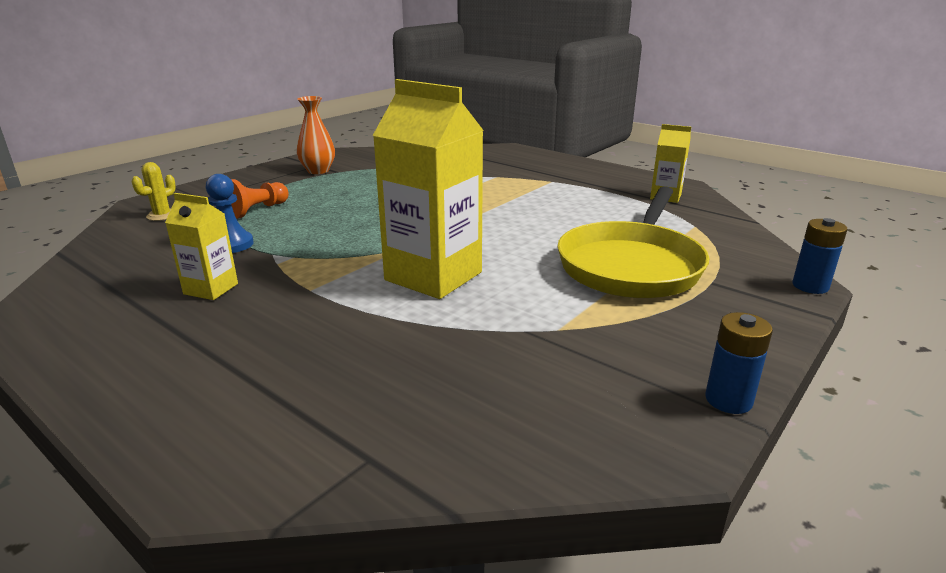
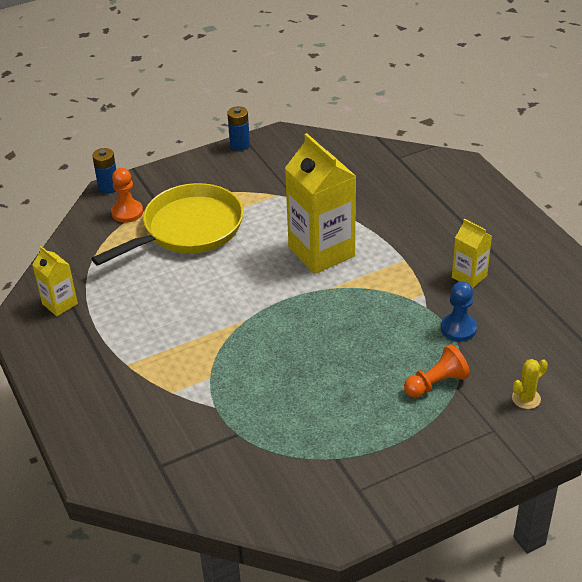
camera: 155 degrees left, 15 degrees up
(318, 171) = (360, 469): orange vase -> none
(733, 266) = (127, 212): none -> orange pawn

